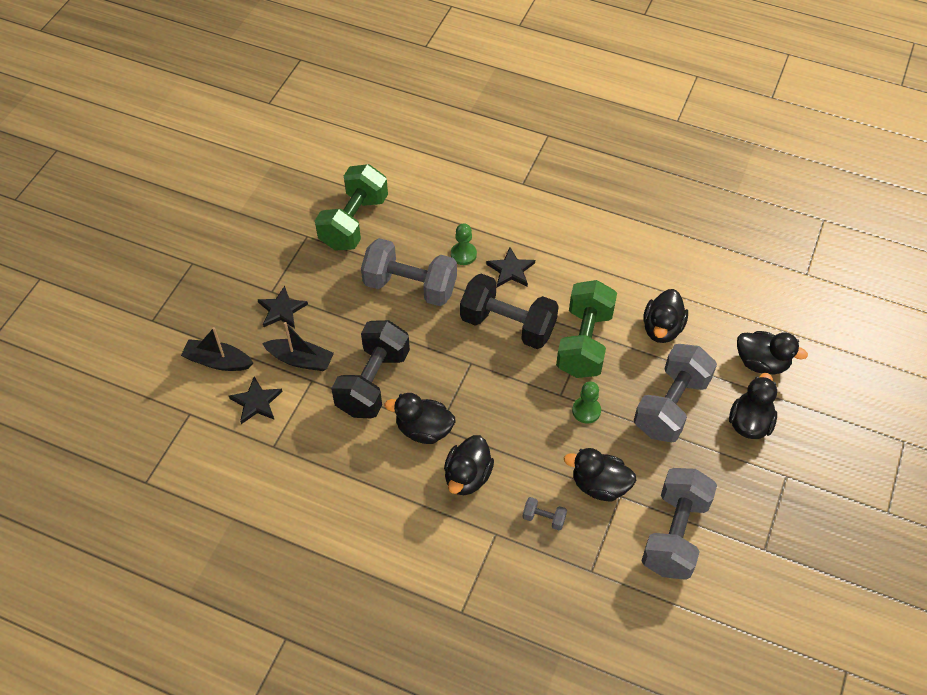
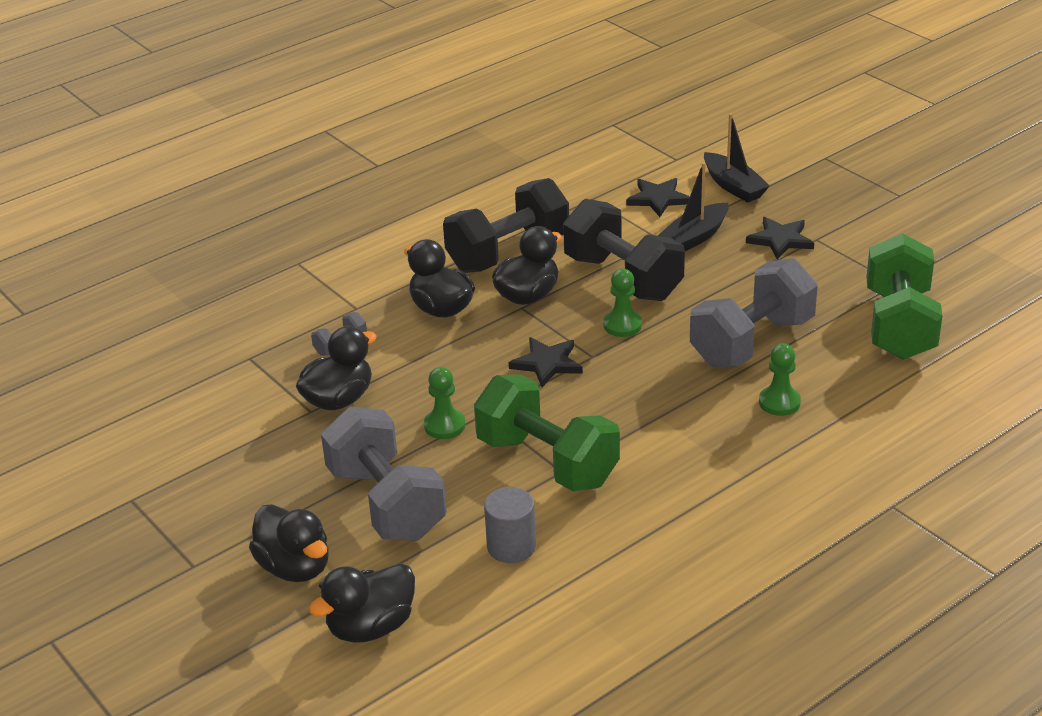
camera: 120 degrees right, 20 degrees down
(218, 361) = (733, 186): black boat -> black boat turned 105 degrees clockwise
(354, 222) = (899, 325): green dumbbell -> green dumbbell turned 45 degrees clockwise
(428, 360) = (622, 325): none -> green pawn
(508, 325) = (628, 404): black dumbbell -> black dumbbell (508, 253)
(511, 270) = (722, 437): black star -> black star (547, 363)
(662, 328) = (511, 546): black duck -> grey cylinder
(674, 534) = (224, 434): grey dumbbell -> none

